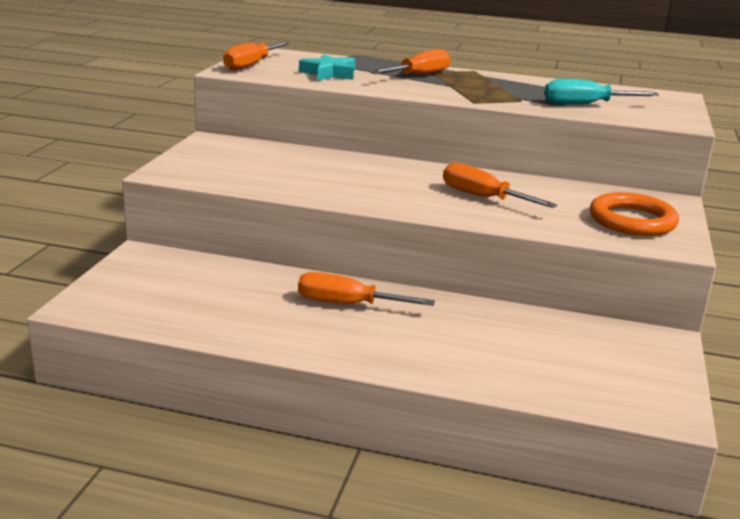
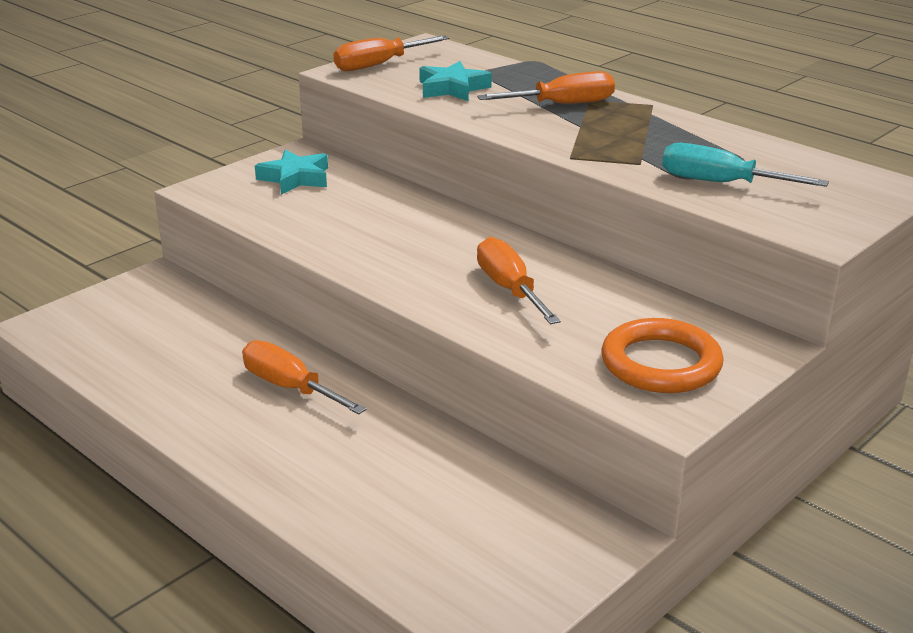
camera: 30 degrees right, 5 degrees up
(231, 156) = (295, 178): none -> turquoise star

